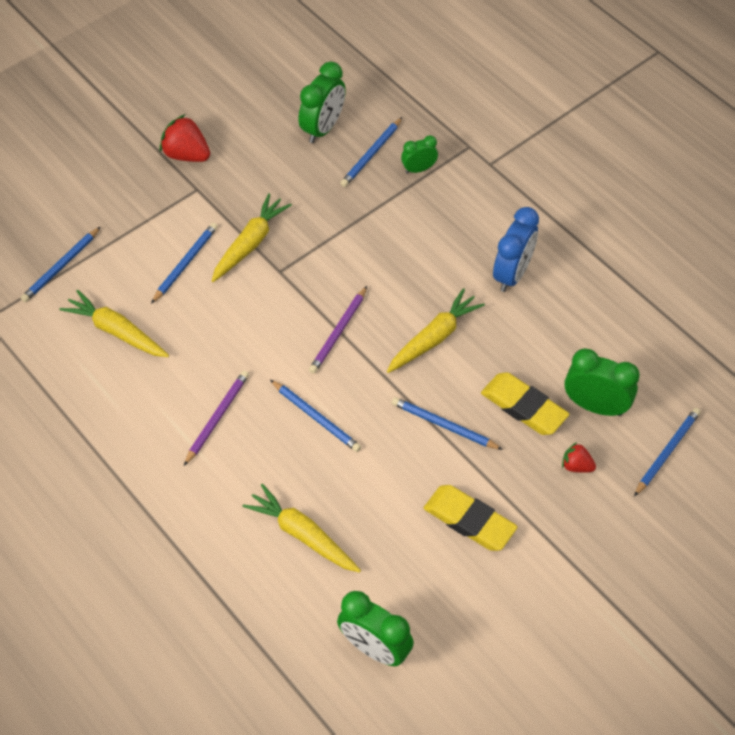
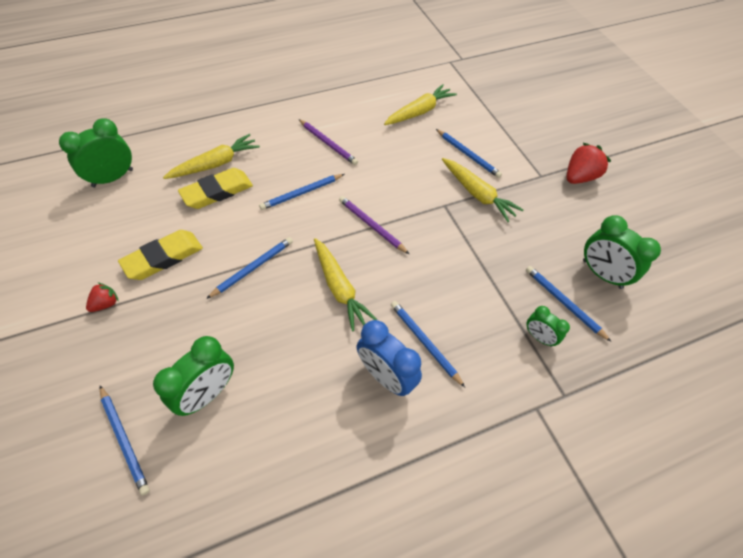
camera: 105 degrees right, 0 degrees up
(61, 267) = (482, 97): blue pencil -> blue pencil (424, 342)
(418, 169) = (539, 337): green clock -> green clock turned 135 degrees clockwise
(523, 407) = (239, 332): yellow eraser -> yellow eraser (217, 192)
(576, 466) = (160, 352): red strawberry -> red strawberry (106, 304)

